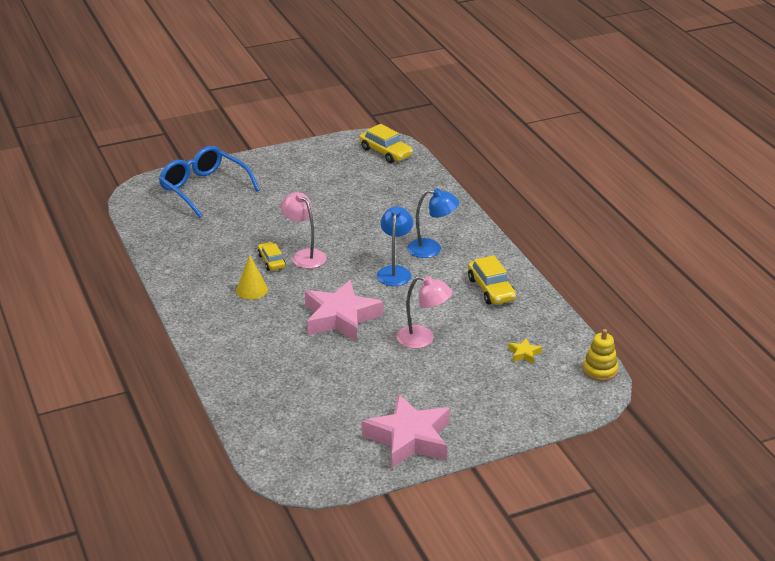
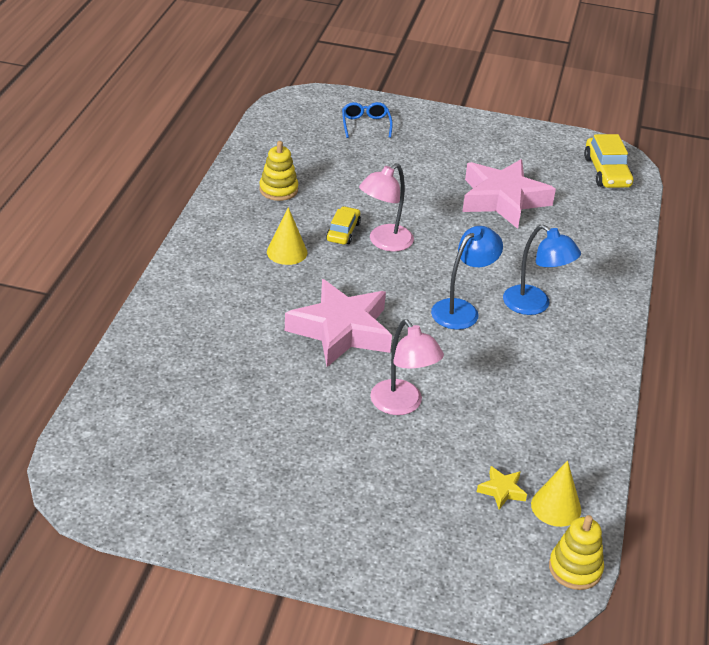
camera: 35 degrees right, 5 degrees up
(198, 255) = (278, 190): none -> yellow stacking toy
(203, 188) = (365, 124): blue glasses -> blue glasses, size x0.48
(304, 255) = (384, 242): pink lamp -> pink lamp turned 135 degrees counterclockwise
(409, 438) = (249, 514): pink star -> pink star (503, 200)
(491, 289) = (551, 389): yellow car -> none
(559, 346) = (556, 507): none -> yellow cone

